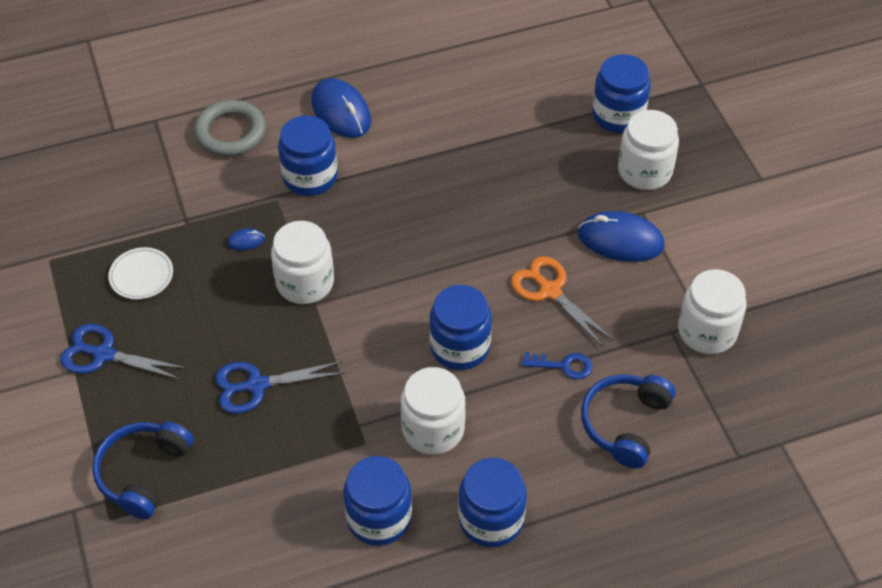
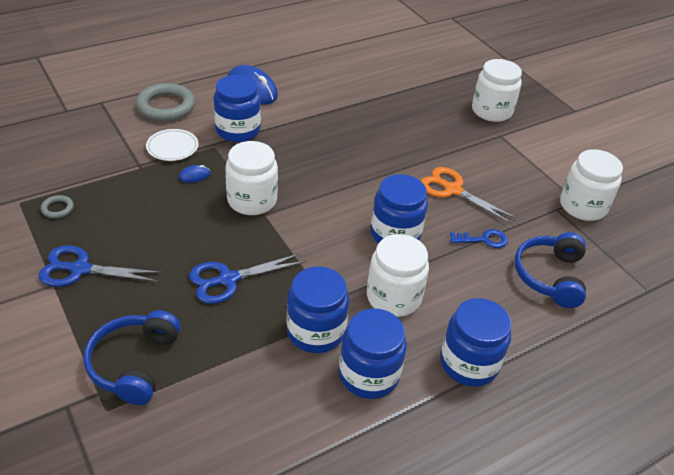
camera: 15 degrees left, 10 degrees down
(89, 273) = (57, 209): none -> grey ring
(141, 276) = (106, 207): white plate -> white plate (172, 147)
(618, 115) = (459, 80): blue jar -> blue jar (315, 332)
(620, 240) = (492, 153): blue mouse -> none

